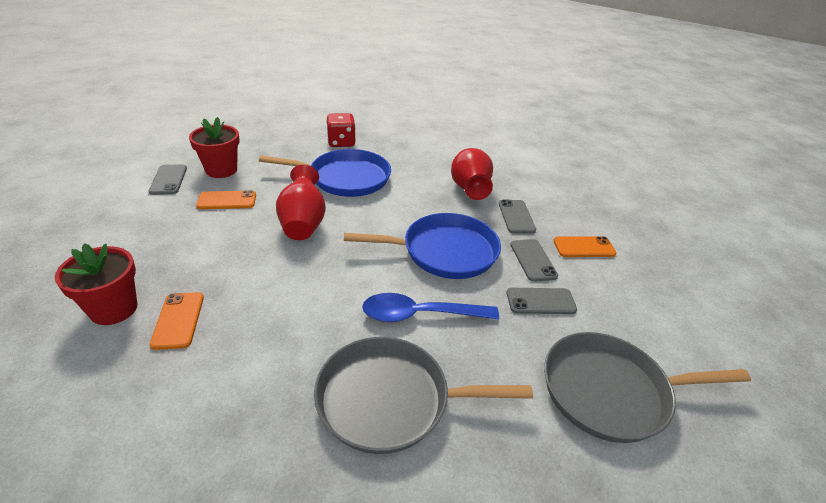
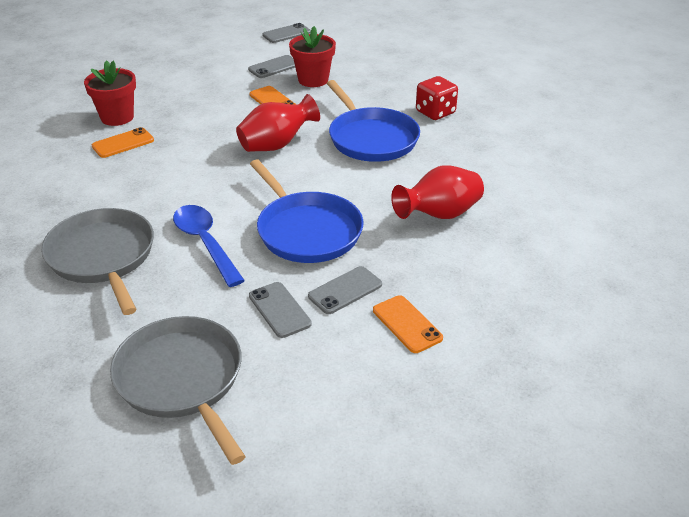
camera: 65 degrees right, 0 degrees up
(516, 217) = (418, 261): grey phone -> grey phone (286, 34)

